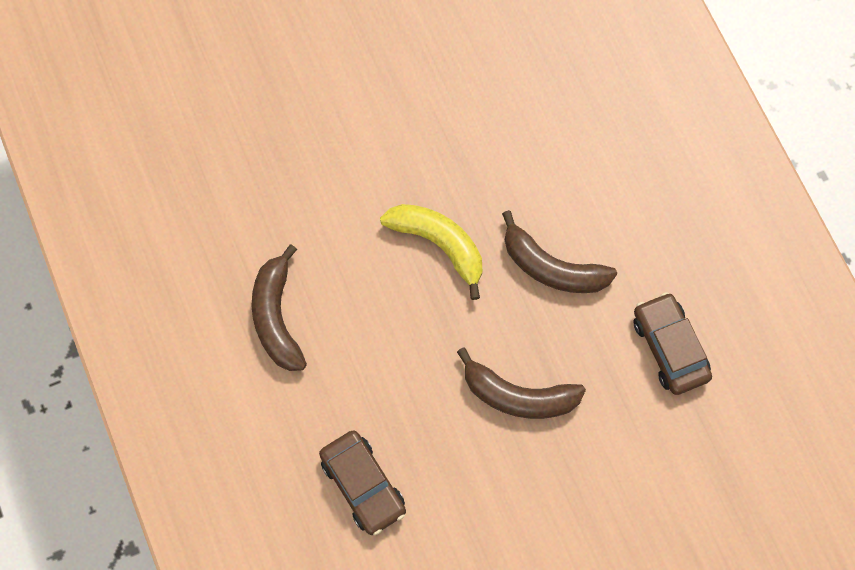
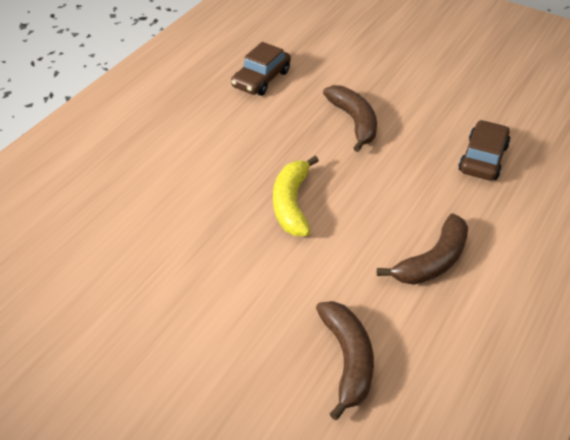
camera: 125 degrees left, 25 degrees down
(552, 267) = (256, 144): brown banana -> brown banana (347, 360)

